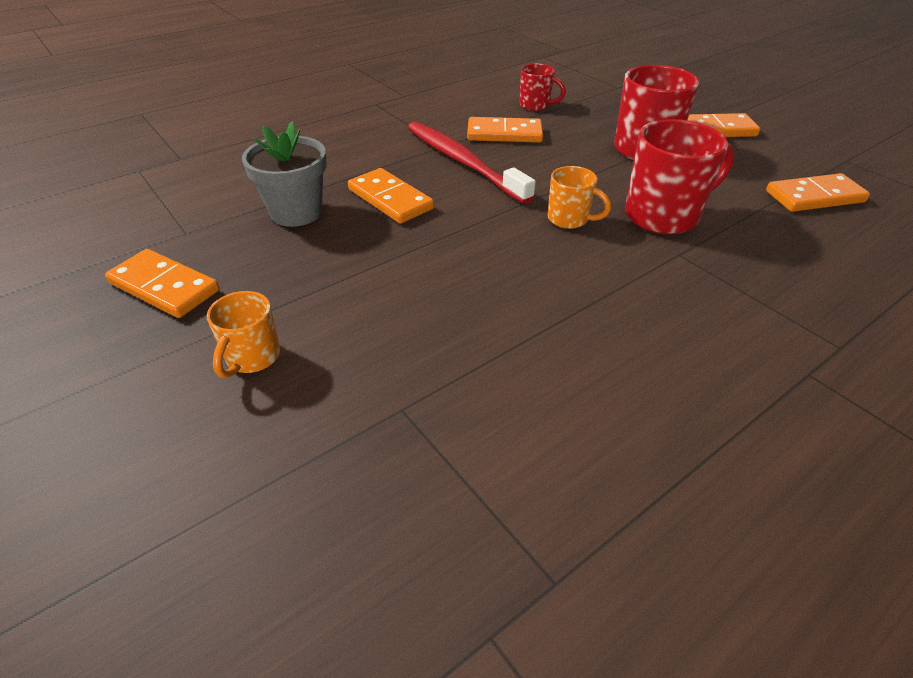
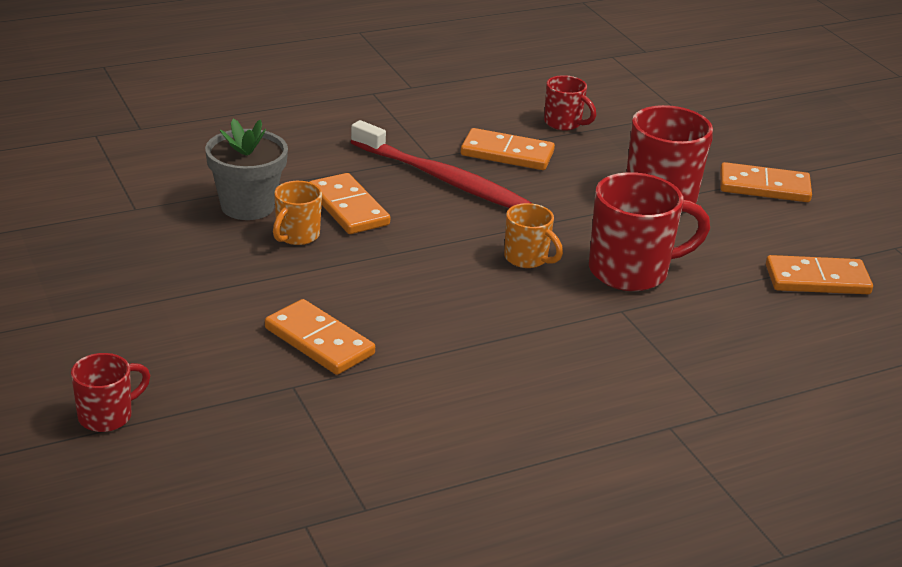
camera: 10 degrees right, 10 degrees down
(164, 287) = (108, 256): orange domino -> orange domino (319, 341)
(186, 507) = (107, 416): none -> red mug
(252, 358) = (177, 327): orange mug -> orange mug (296, 236)
(462, 162) = (443, 179): red toothbrush -> red toothbrush turned 150 degrees clockwise

